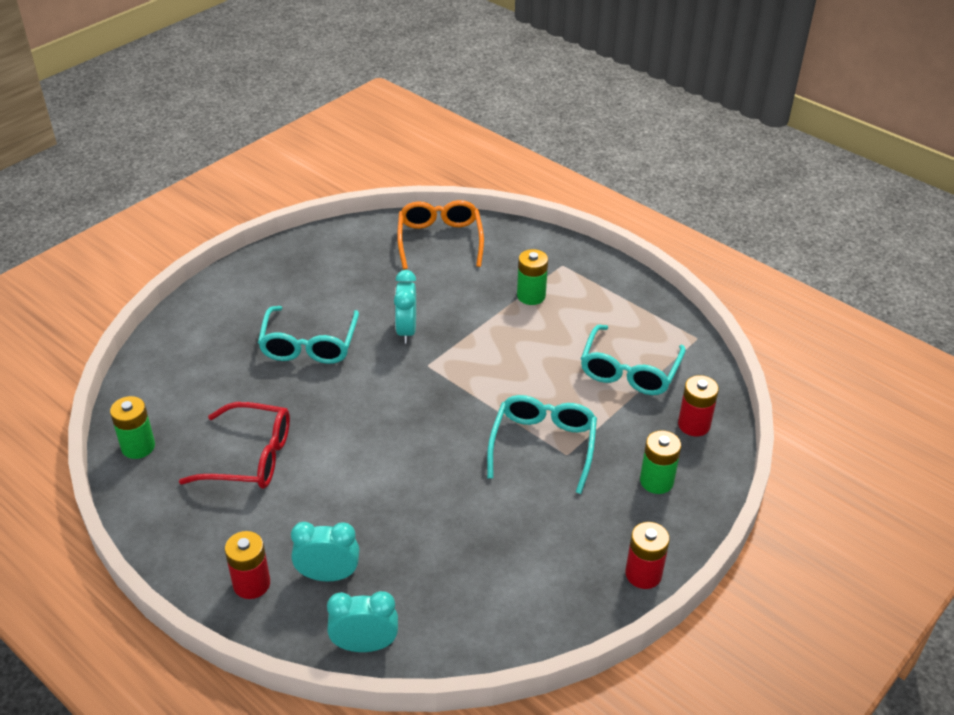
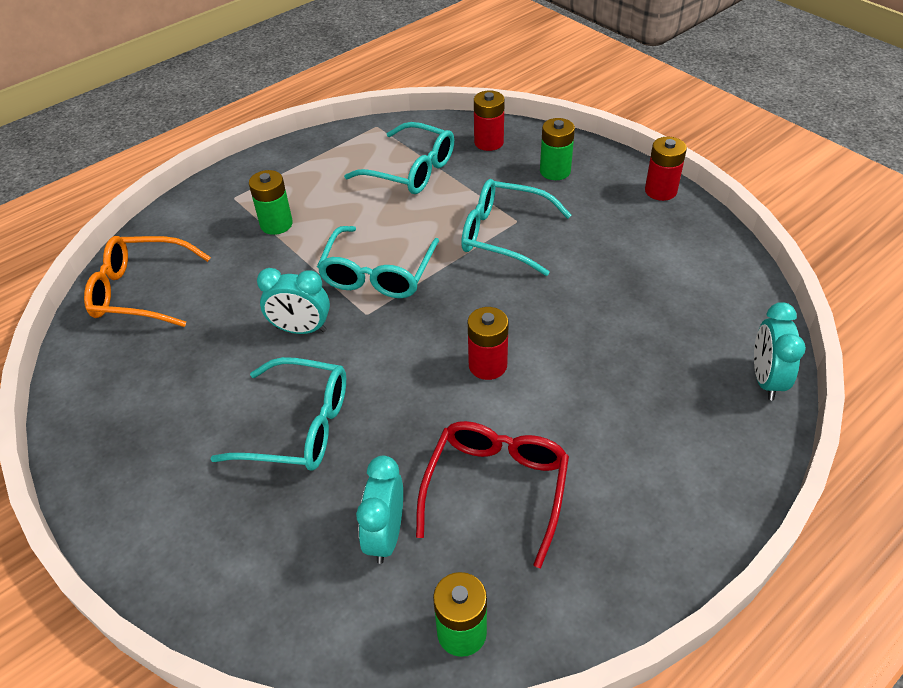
camera: 80 degrees left, 5 degrees up
(251, 584) = (698, 481): red battery -> red battery (487, 365)
(328, 575) = (679, 409): turquoise clock -> turquoise clock (385, 535)
(476, 366) = (378, 274): none -> turquoise glasses

